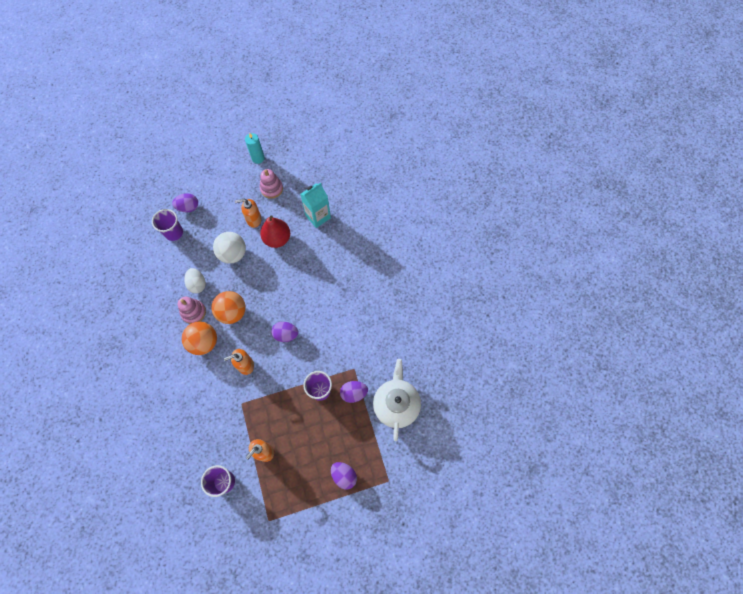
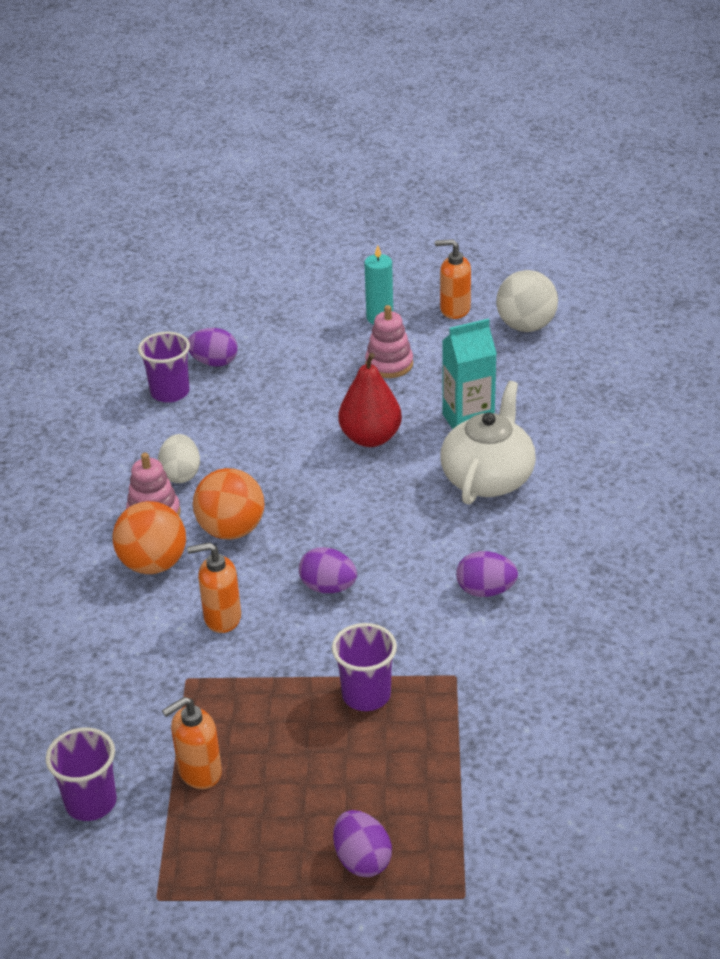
camera: 20 degrees right, 30 degrees down
(233, 254) = (271, 443): white ball -> white ball (526, 326)
(253, 220) = (334, 402): orange soap dispenser -> orange soap dispenser (454, 309)
(354, 393) = (440, 717): purple egg -> purple egg (485, 590)
(396, 404) = (531, 759): white teapot -> white teapot (488, 478)

